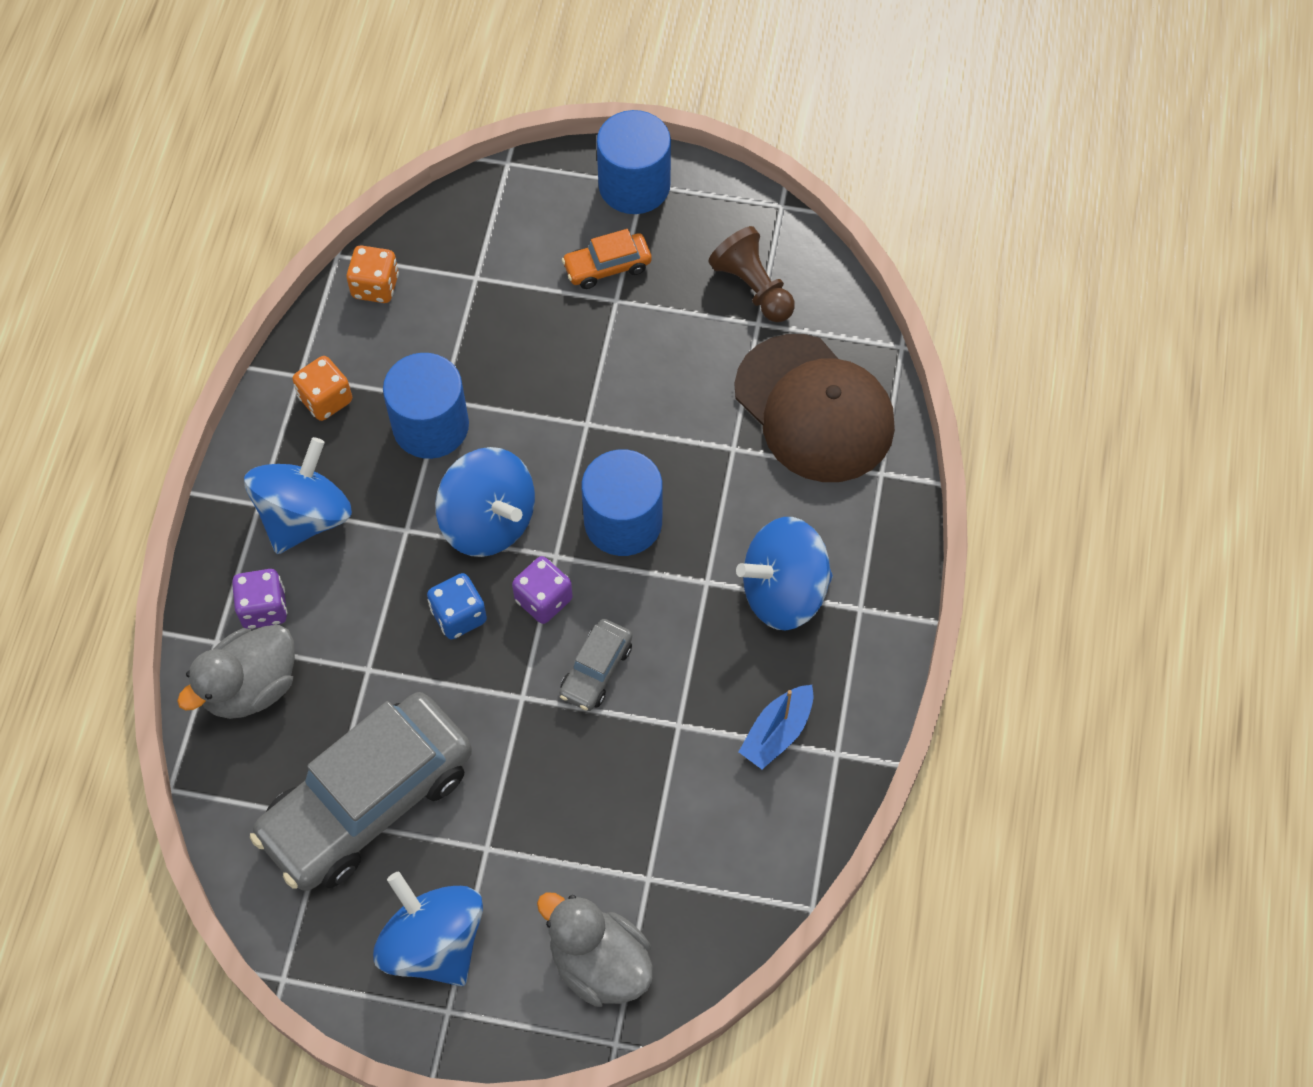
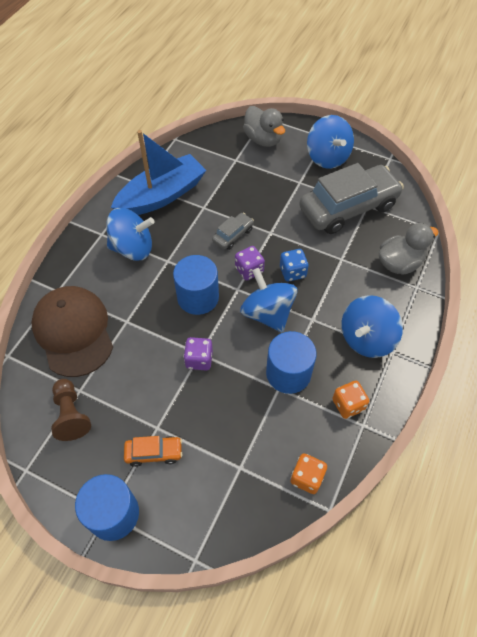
camera: 165 degrees left, 5 degrees down
(264, 608) = (391, 297): purple dice -> purple dice (199, 360)
(777, 732) = (162, 196): blue boat -> blue boat, size x2.16

